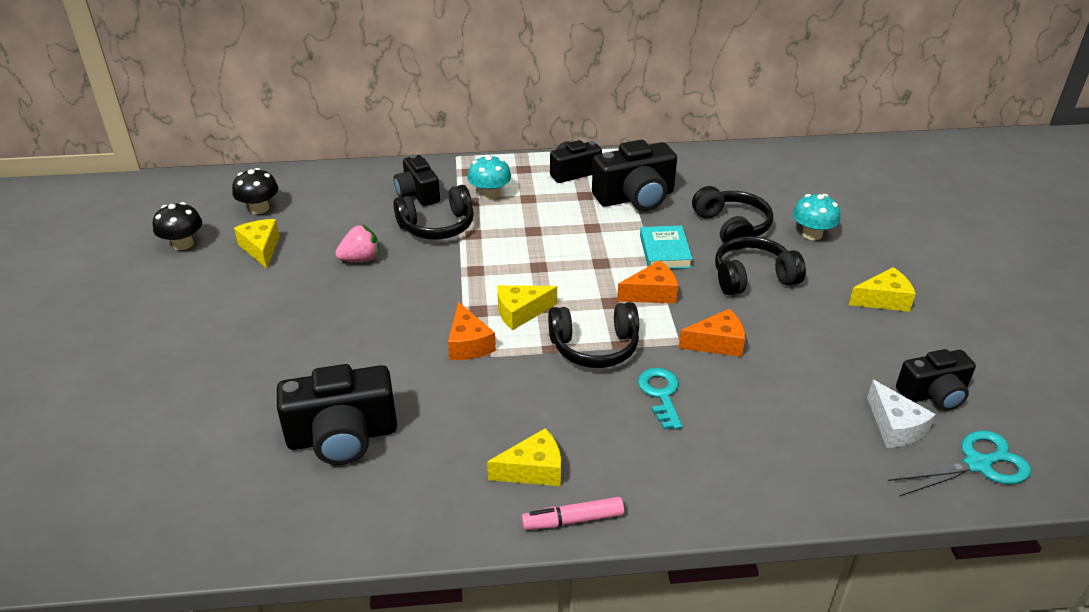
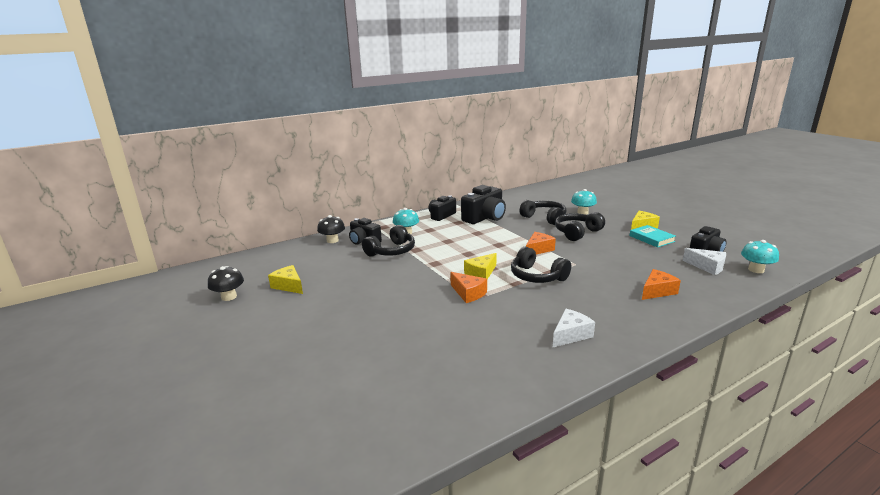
camera: 25 degrees left, 15 degrees down
(259, 208) = (267, 269): black mushroom -> black mushroom (332, 240)
(343, 436) = (443, 356): black camera -> none
(361, 259) = (360, 275): pink strawberry -> none
(533, 470) = (570, 335): yellow cheese -> white cheese
(573, 520) = (618, 349): pink marker -> none
(594, 347) = (537, 276): black headphones -> black headphones turned 75 degrees clockwise
(661, 394) = (593, 285): turquoise key -> none
(665, 251) = (524, 233): turquoise book -> turquoise book (651, 238)
(717, 343) = (593, 259): orange cheese -> orange cheese (657, 291)
(977, 464) = (756, 270): turquoise scissors -> turquoise mushroom

